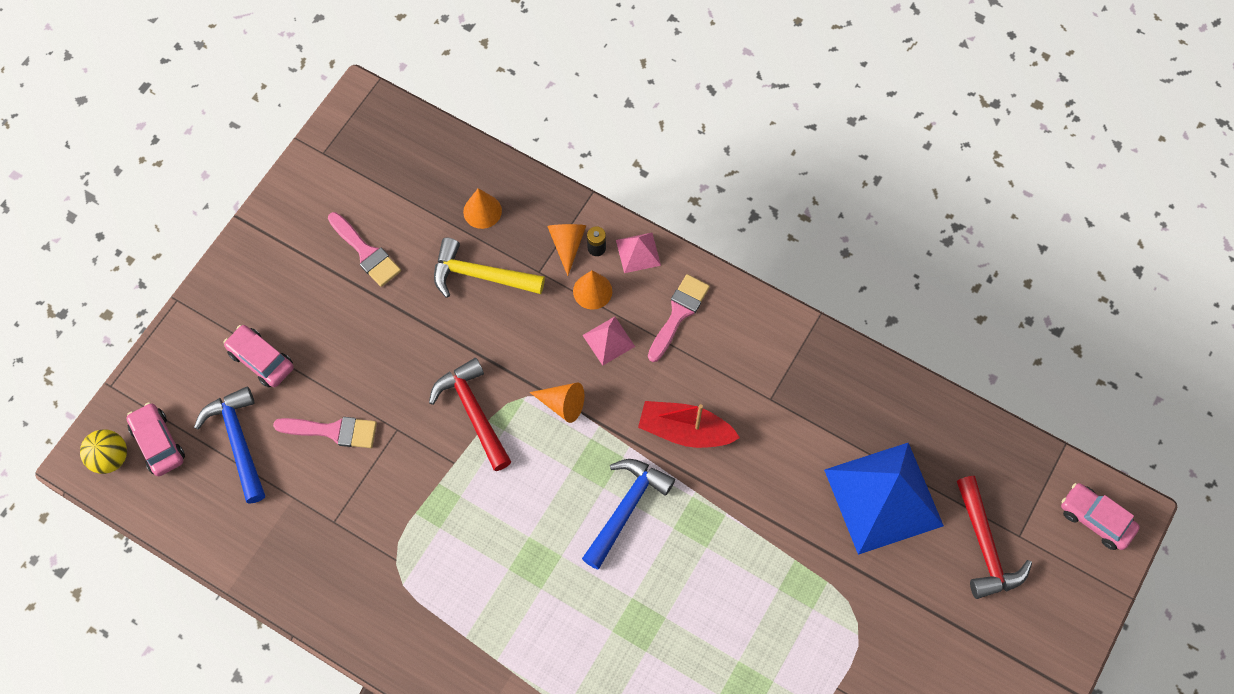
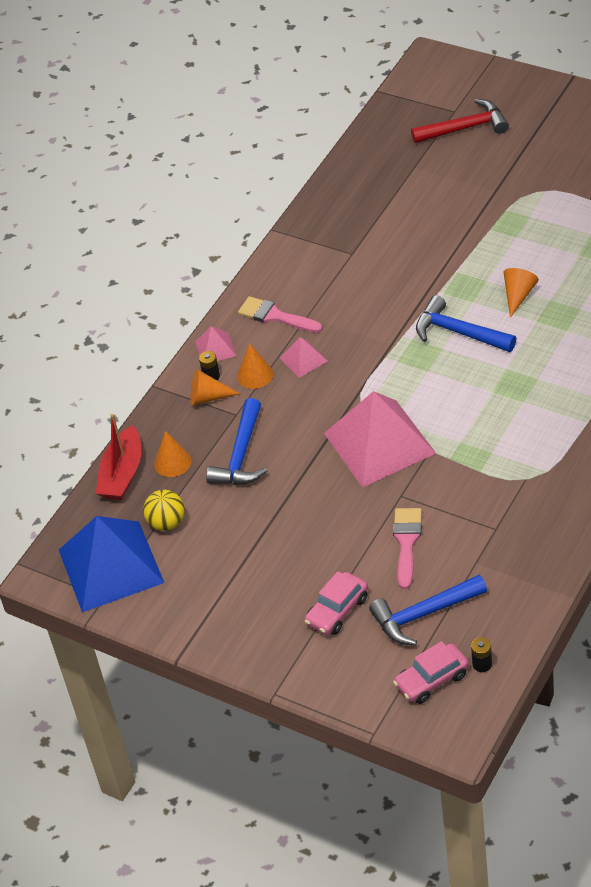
camera: 85 degrees left, 20 degrees down
(111, 458) = (451, 717): yellow ball -> yellow ball (167, 523)
(165, 492) = (482, 664): none -> black battery
(366, 252) = (218, 545): pink brush -> none
(473, 412) = (379, 443): red hammer -> pink pyramid
(480, 275) = (241, 455): yellow hammer -> blue hammer
(562, 404) = (367, 383): orange cone -> orange cone (518, 295)
(685, 431) = (385, 302): red boat -> red boat (122, 474)
(883, 497) = (431, 184): blue pyramid -> blue pyramid (110, 566)
(1095, 519) = (436, 74): pink car -> none

